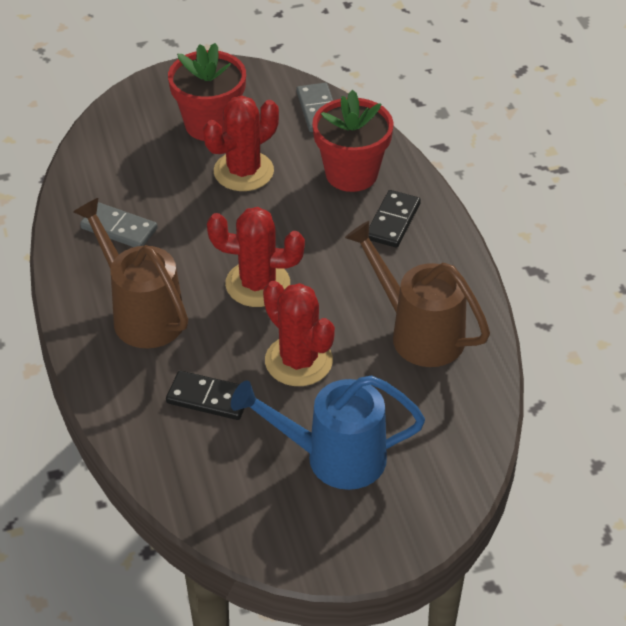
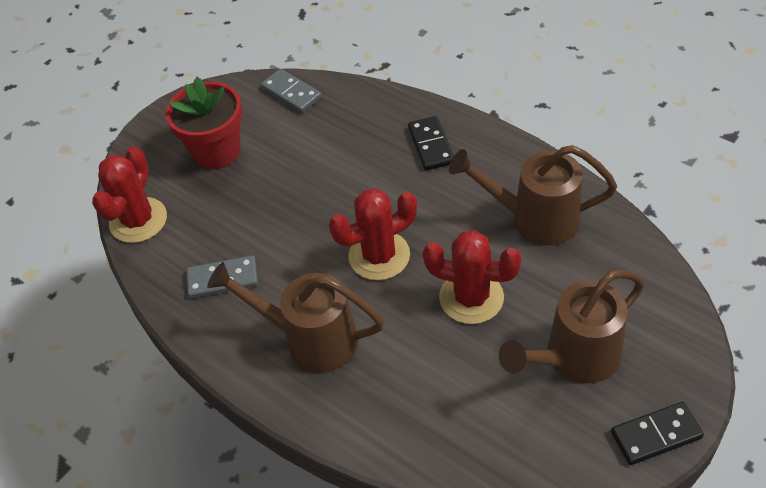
camera: 30 degrees left, 5 degrees up
(208, 398) = (433, 374): black domino -> black domino (656, 435)
(243, 171) = (280, 173): red cactus -> red cactus (138, 220)
(333, 457) = (574, 358): blue watering can -> brown watering can
(351, 174) = (364, 127): red flower pot -> none

